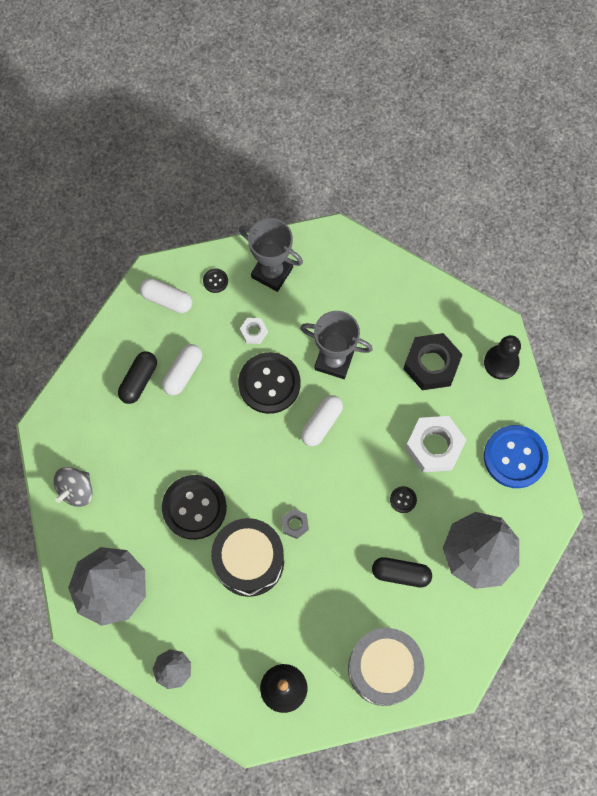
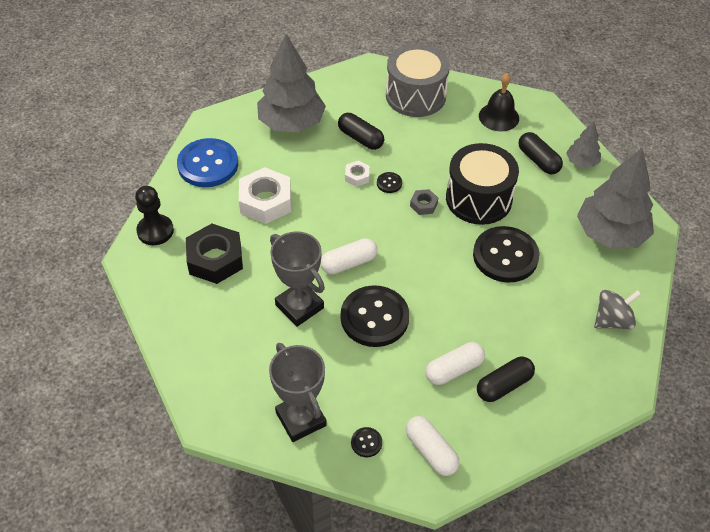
camera: 150 degrees left, 20 degrees down
(216, 647) = (538, 160): none -> black capsule
(253, 332) = (359, 370): white nut -> white nut (357, 176)
(403, 500) = (321, 180): black button -> black button (389, 183)

